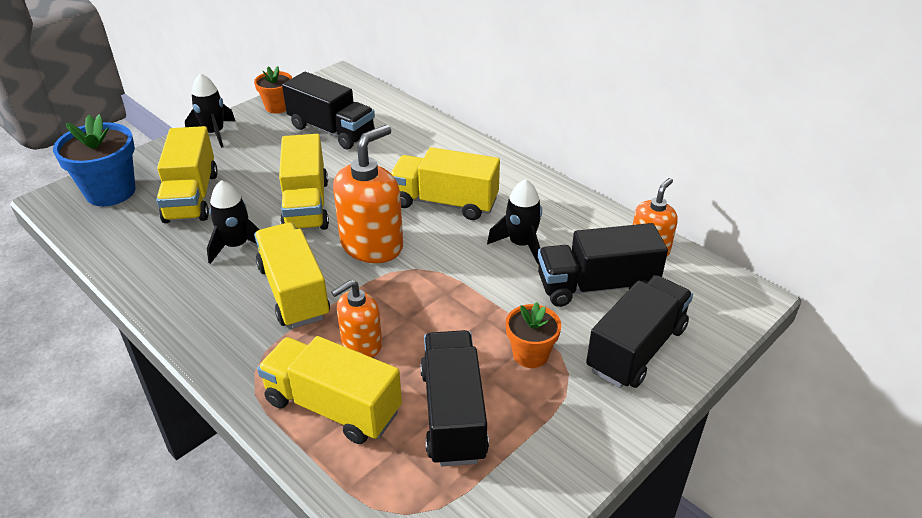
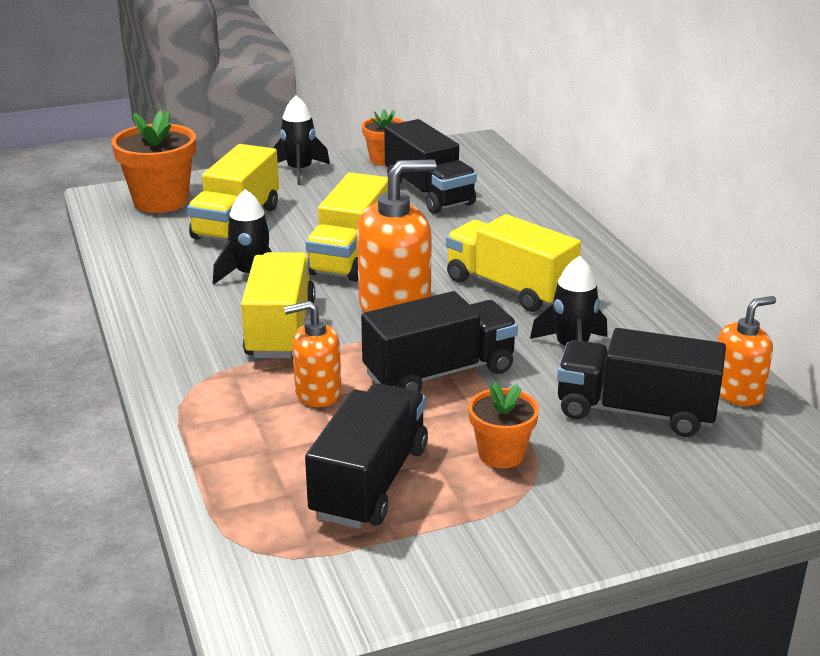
camera: 25 degrees right, 10 degrees down
(110, 192) = (161, 201): blue flower pot -> orange flower pot
(333, 406) = (248, 438): yellow truck -> none
(636, 349) = (638, 485): black truck -> black truck (439, 372)

